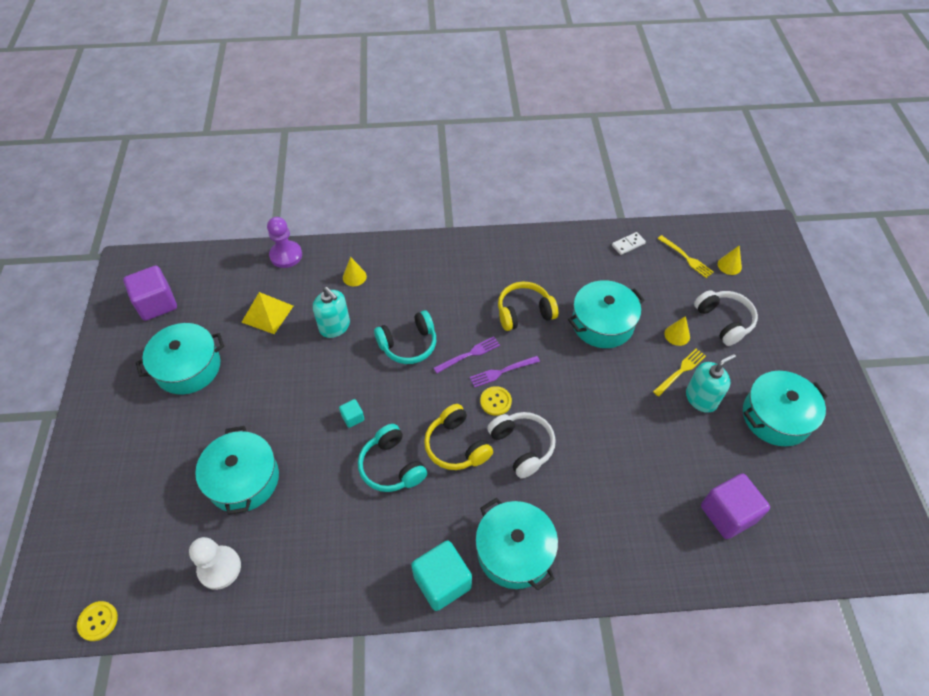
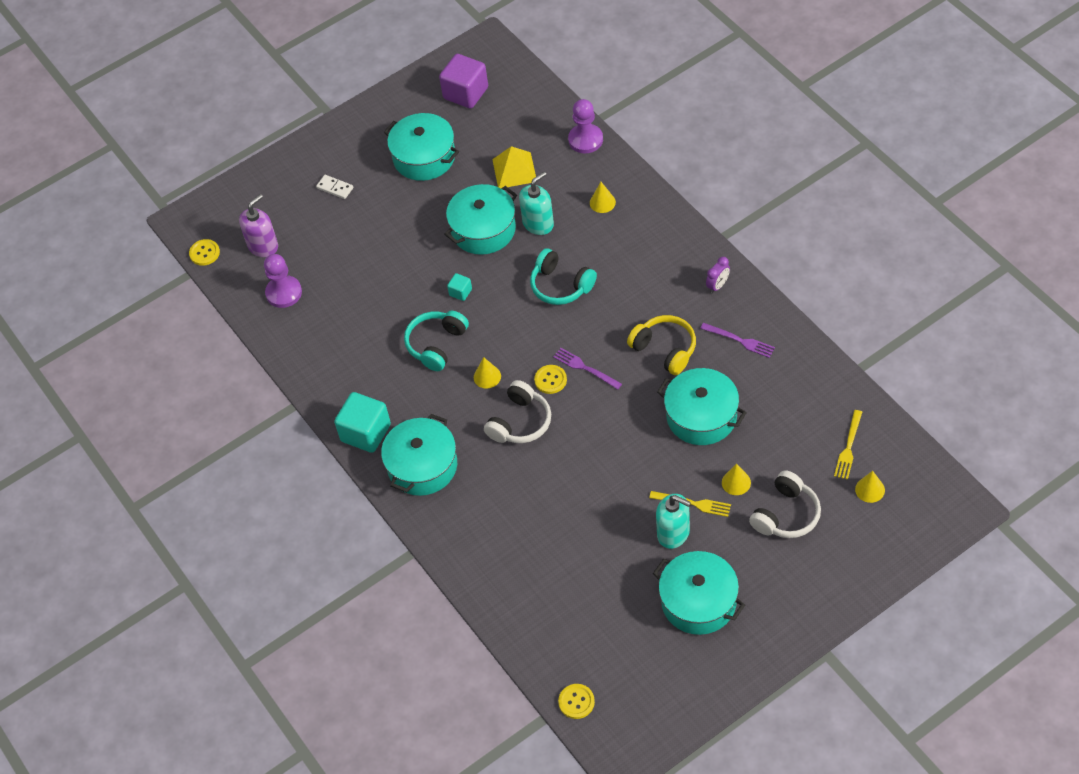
camera: 65 degrees right, 0 degrees up
(147, 556) = (263, 246): none -> purple soap dispenser
(219, 568) = (284, 293): white pawn -> purple pawn
(243, 479) = (358, 259): turquoise pot -> turquoise pot (483, 229)
(335, 326) = (538, 223): turquoise soap dispenser -> turquoise soap dispenser turned 150 degrees counterclockwise
(456, 445) = (487, 376): yellow headphones -> yellow cone
(469, 354) = (585, 334): purple fork -> purple fork (740, 341)
(491, 252) = (718, 285): none -> purple clock
(628, 244) = (824, 389): white domino -> white domino (335, 188)
(727, 514) = (563, 601): purple cube -> none
(838, 560) = (576, 702): none -> yellow button

